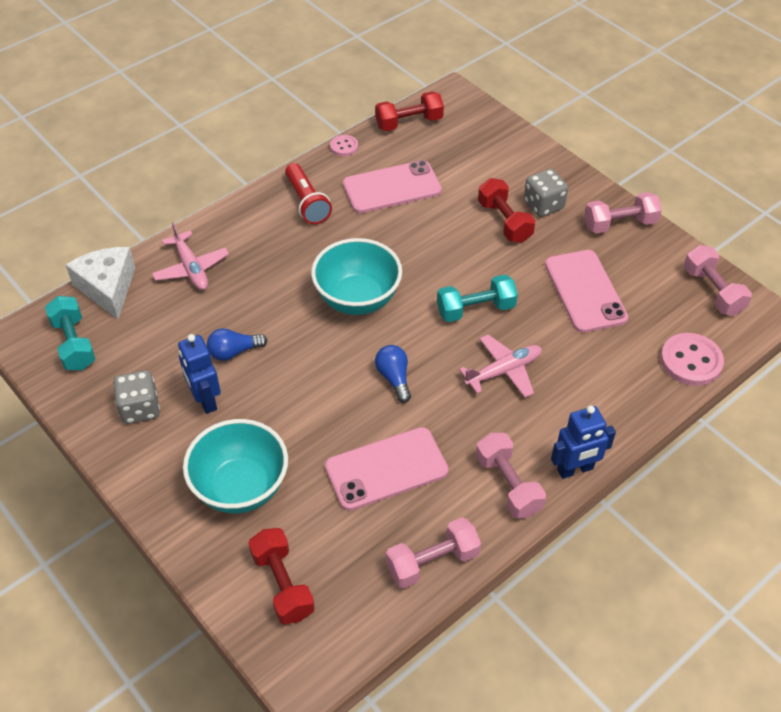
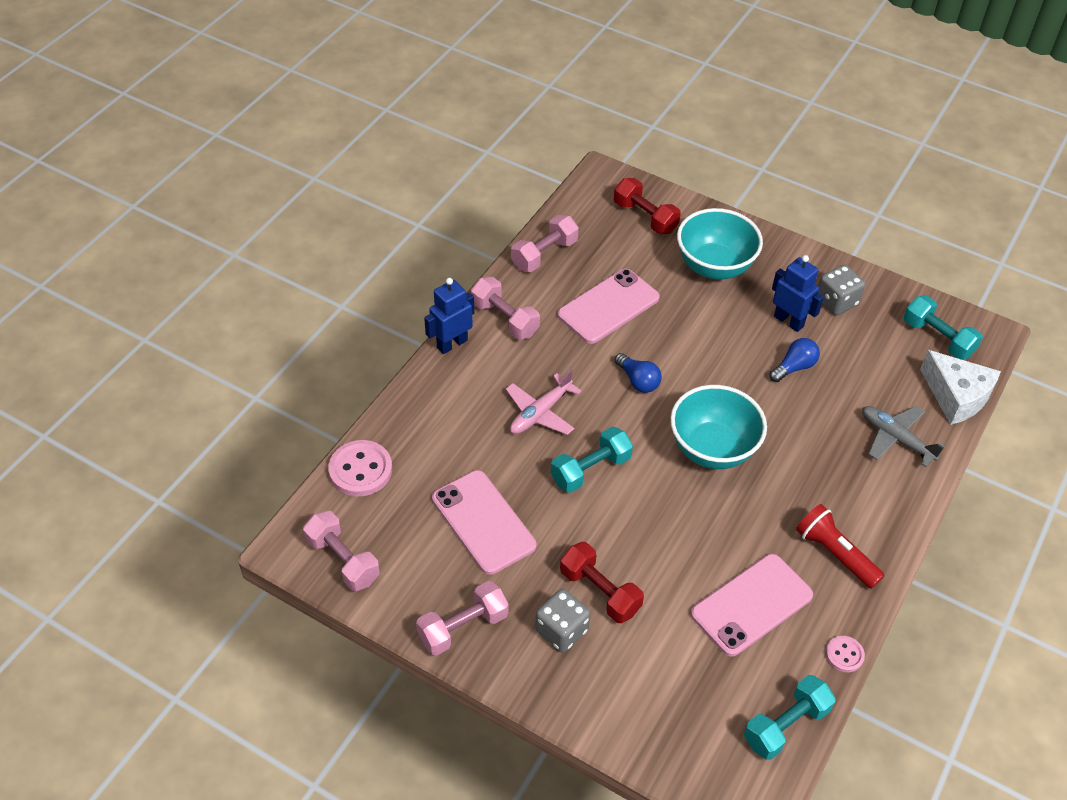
camera: 160 degrees right, 0 degrees up
(191, 268) = (896, 438): pink plane -> grey plane
(409, 123) = (786, 725): red dumbbell -> turquoise dumbbell

